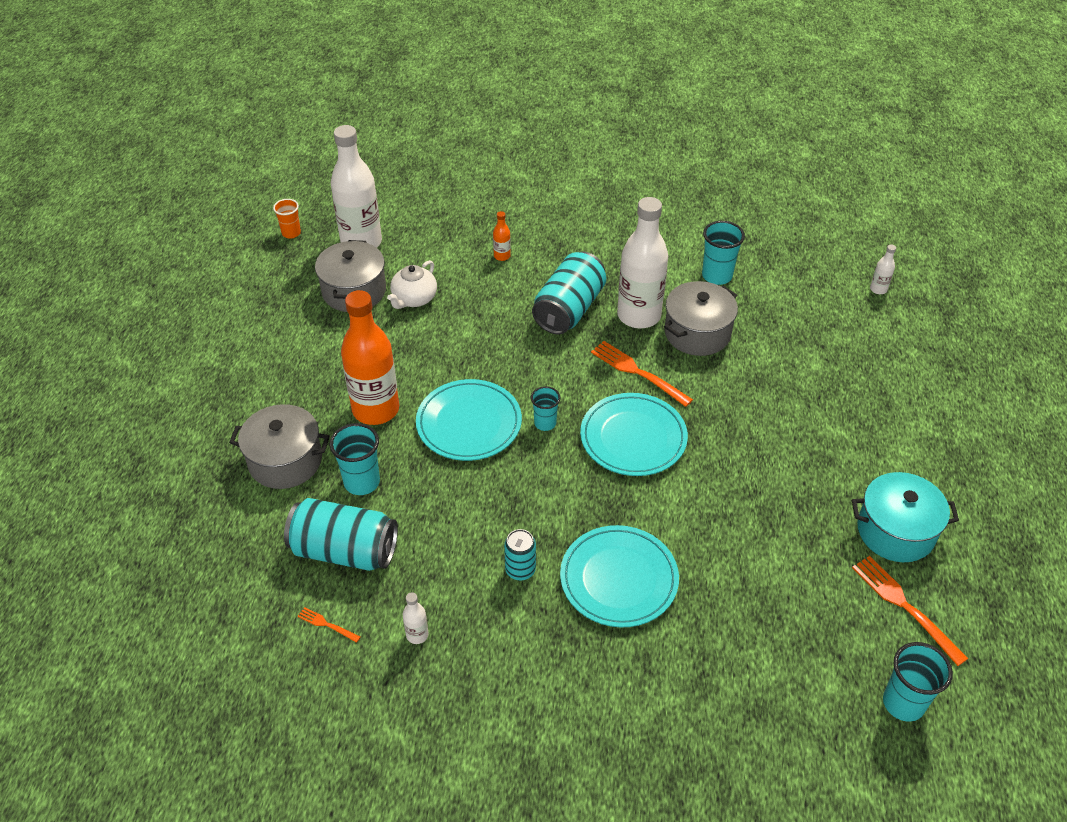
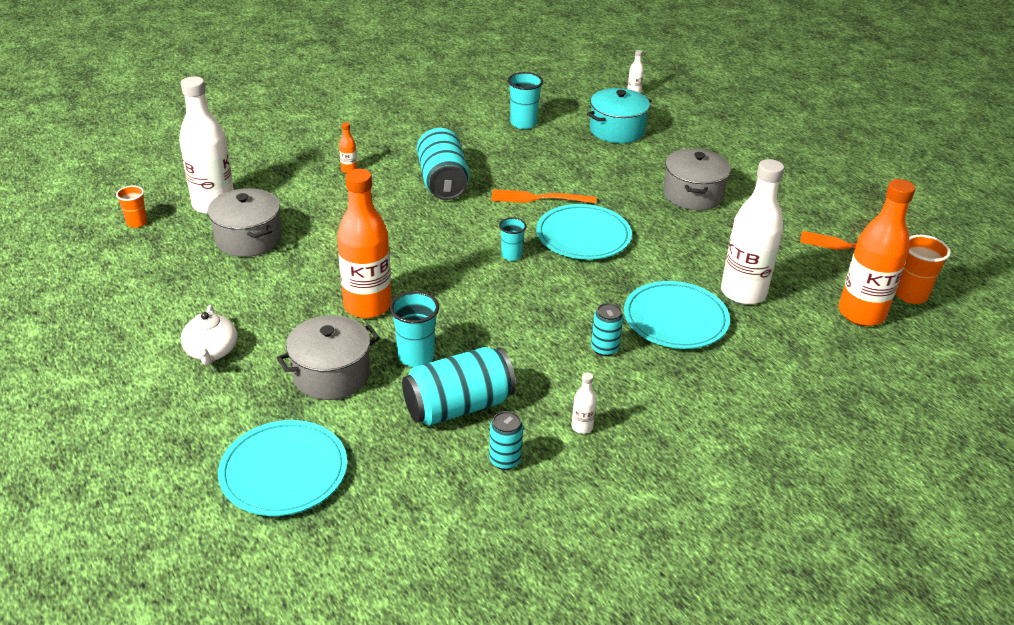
camera: 40 degrees left, 10 degrees down
(326, 624) = (505, 460): orange fork -> turquoise can
(414, 299) = (309, 223): white teapot -> white teapot (211, 352)
(469, 423) = (454, 281): turquoise plate -> turquoise plate (284, 472)
(639, 315) = (498, 166): white bottle -> white bottle (743, 292)
(697, 333) = (550, 160): grey pot -> grey pot (693, 195)
(818, 689) = (861, 313): none -> orange bottle
(895, 531) = (799, 212): turquoise pot -> turquoise pot (617, 130)
(903, 703) = (910, 295): turquoise cup -> orange cup

